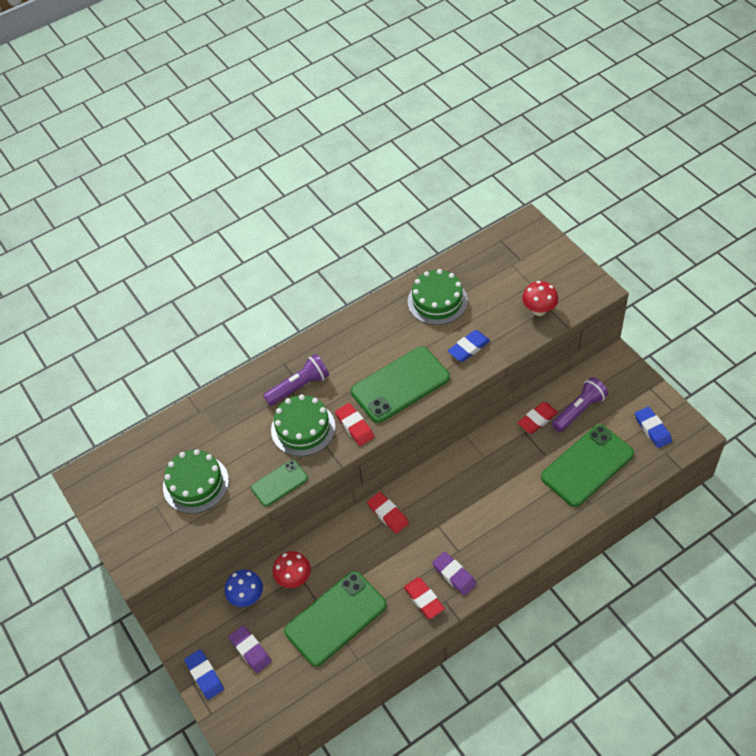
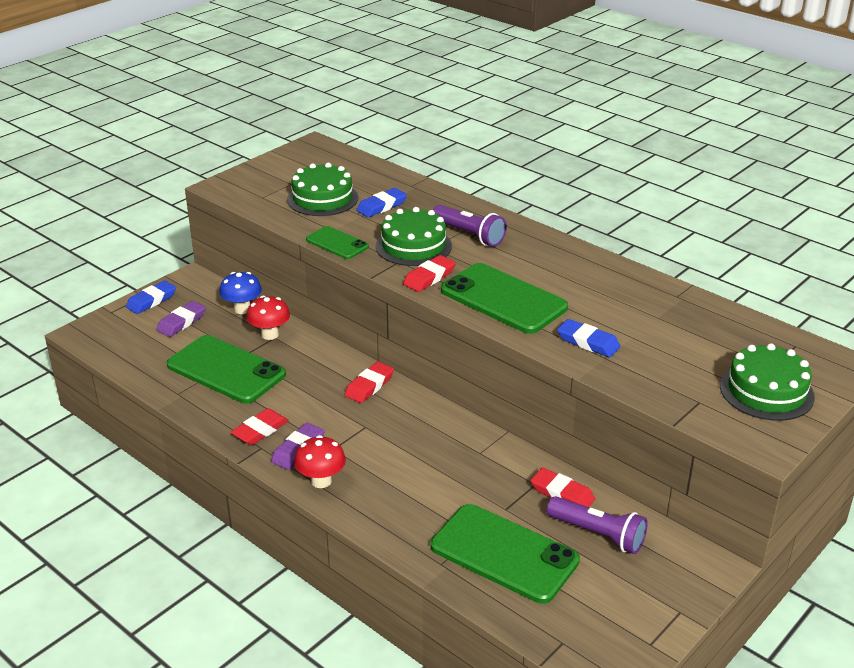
camera: 70 degrees right, 20 degrees down
(437, 301) = (651, 308): green cake -> green cake (766, 391)
(539, 310) = (689, 394): red mushroom -> red mushroom (321, 481)
(652, 429) = (601, 622): blue eraser -> blue eraser (381, 206)

